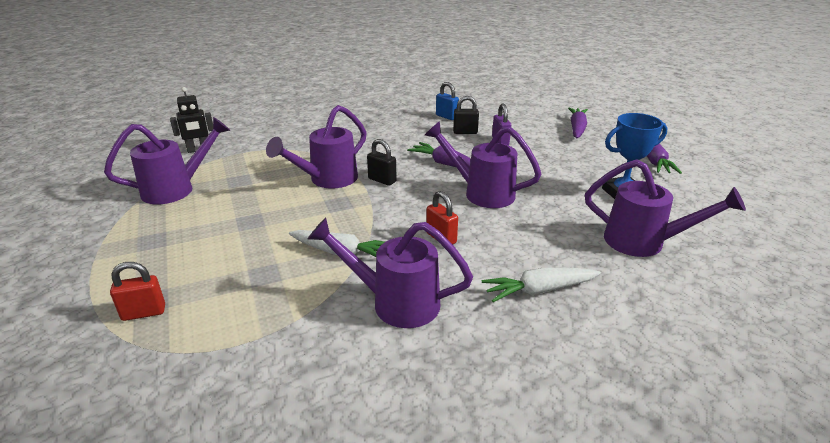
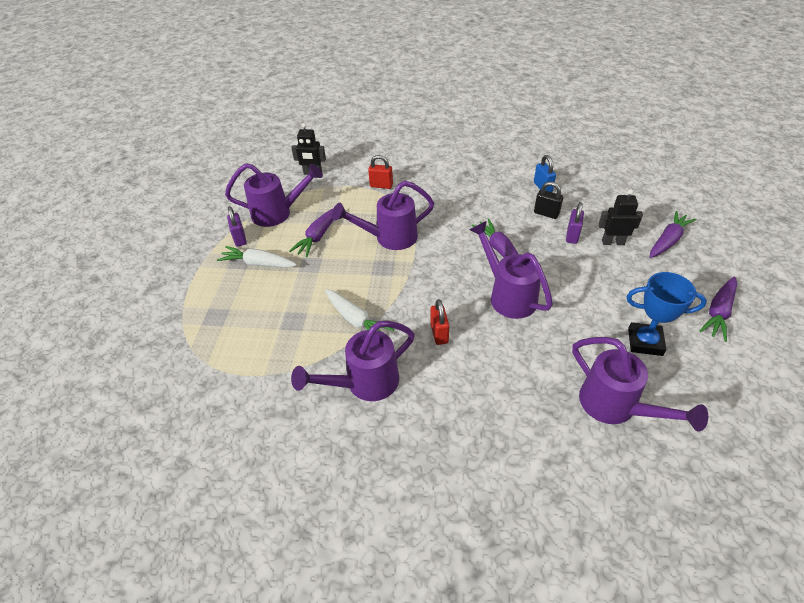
camera: 30 degrees right, 15 degrees up
(138, 221) = (240, 238): none -> purple padlock
(144, 313) = (207, 325): red padlock -> red padlock (381, 185)
(242, 197) = (318, 236): none -> purple carrot
(382, 180) = (432, 252): black padlock -> none
(395, 302) = (364, 383): purple watering can -> purple watering can turned 75 degrees counterclockwise
(536, 138) = (613, 242): none -> black robot
(539, 290) = (480, 418): white carrot -> white carrot (258, 264)

